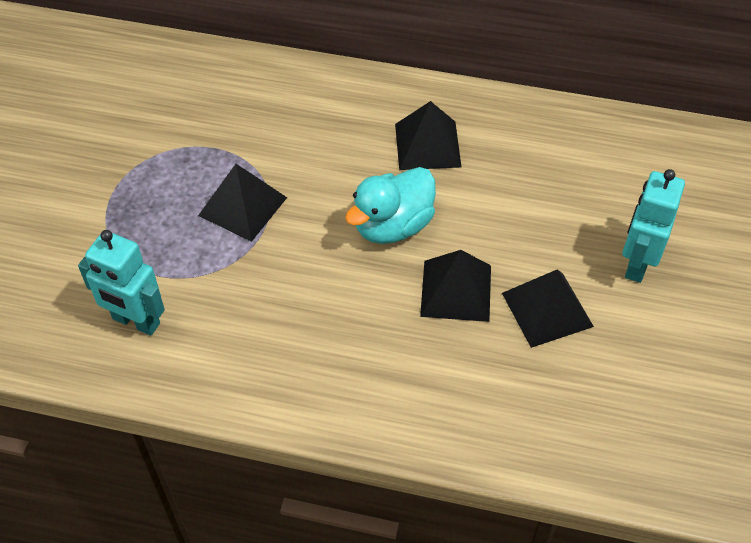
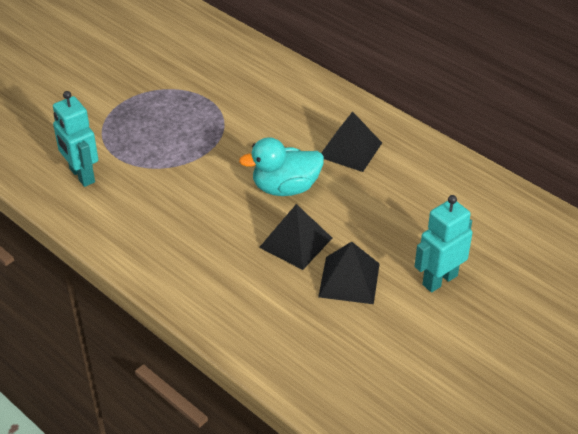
camera: 30 degrees right, 10 degrees down
(242, 206) = (198, 138): black pyramid -> none

